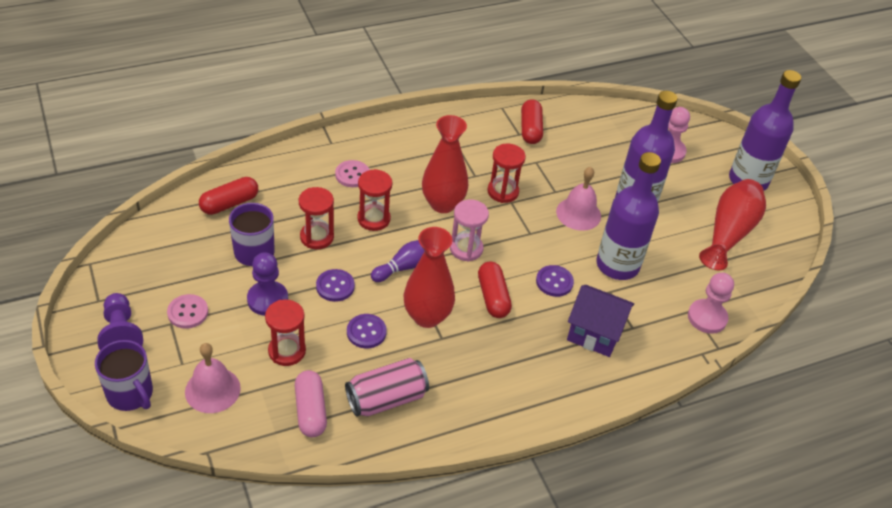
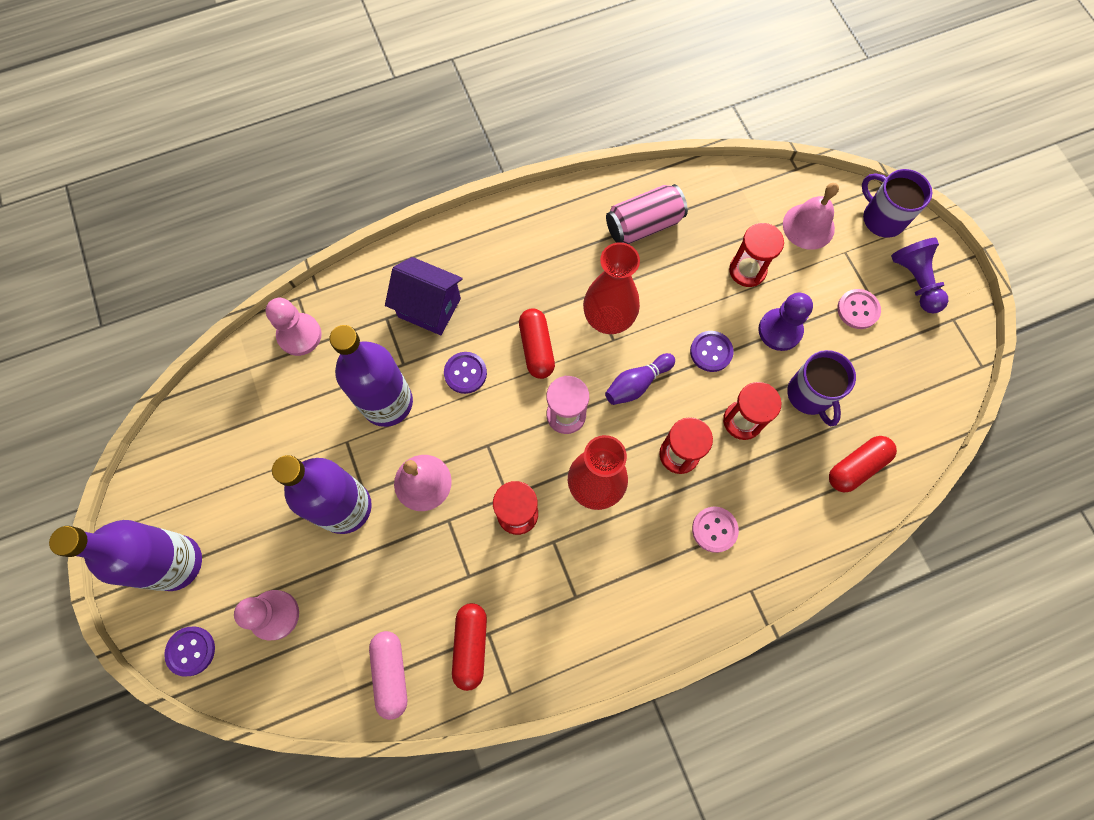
camera: 175 degrees left, 25 degrees up
(310, 410) = (713, 210): pink capsule -> pink capsule (391, 673)
(366, 332) = (670, 296): purple button -> purple button (191, 651)
(729, 233) = (234, 463): red vase -> none

